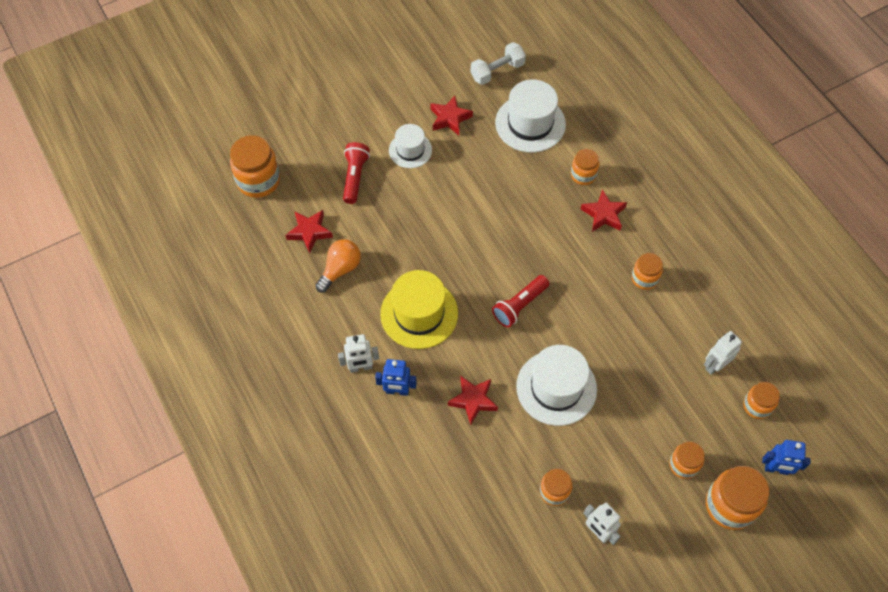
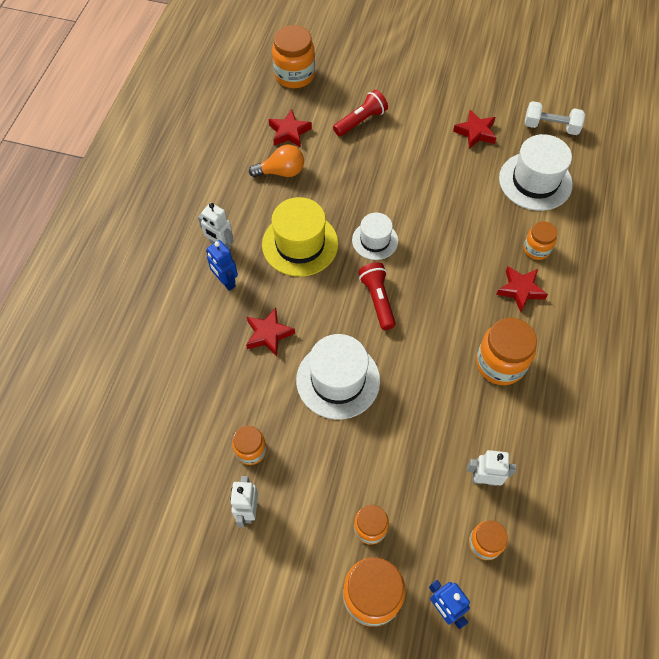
camera: 45 degrees right, 0 degrees up
(410, 150) = (421, 132): white hat -> white hat (375, 240)
(519, 306) = (377, 299): red flashlight -> red flashlight turned 75 degrees clockwise
(644, 278) = (500, 363): orange jar -> orange jar, size x1.69

